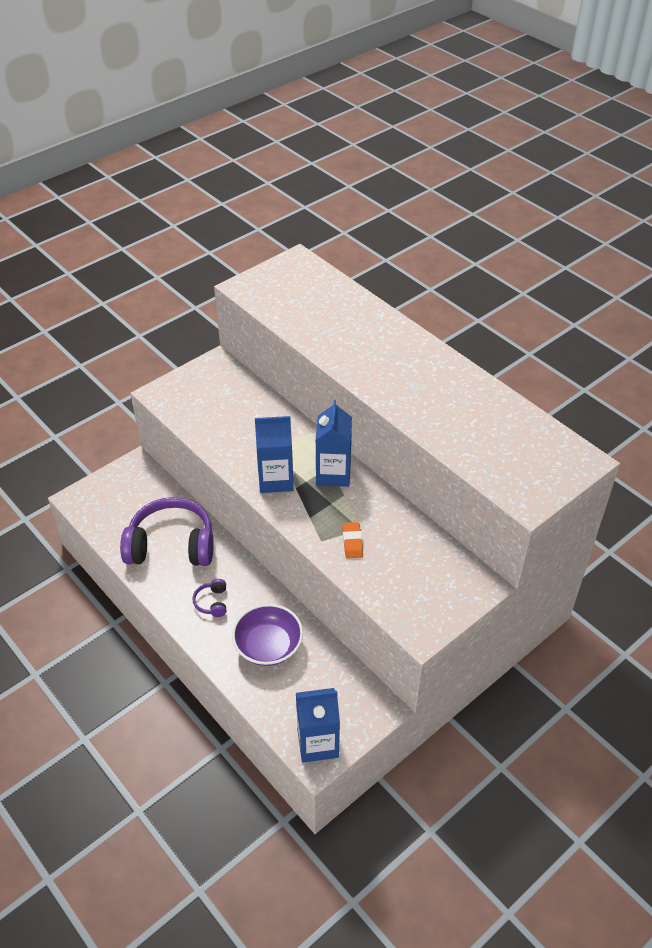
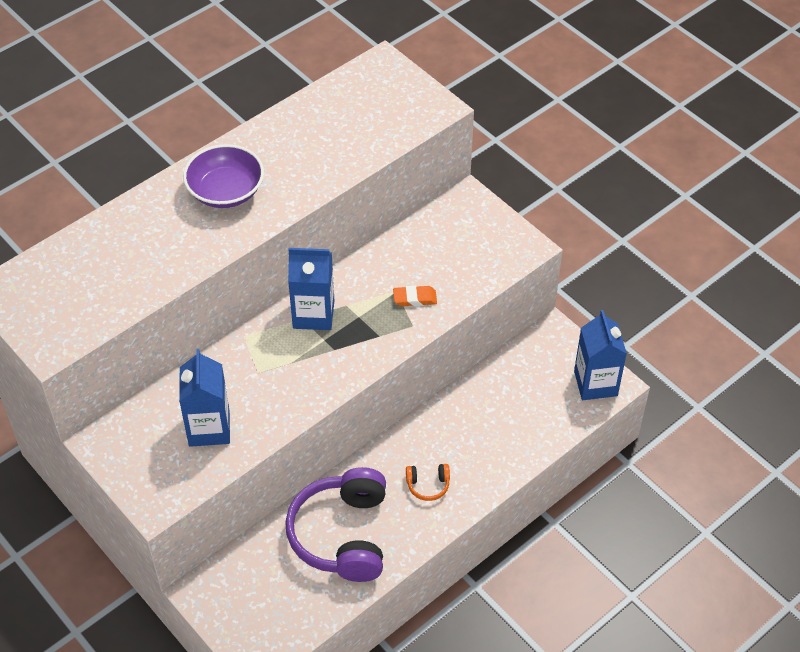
camera: 90 degrees left, 5 degrees up
(212, 602) = (428, 485): purple headphones -> orange headphones
(268, 646) = (484, 428): purple bowl -> purple bowl (226, 191)
(276, 480) = (321, 368): blue carton -> blue carton (209, 428)

